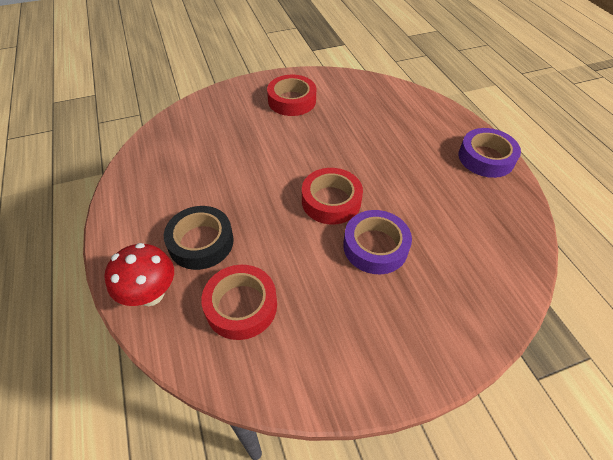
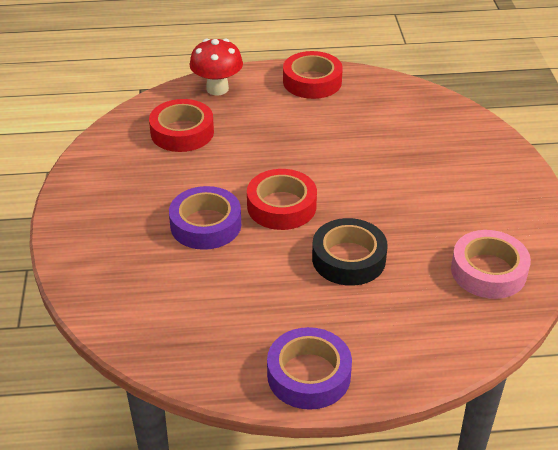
camera: 105 degrees right, 10 degrees down
(201, 242) = (261, 116): black tape -> black tape (348, 259)
(292, 100) = (480, 206): red tape -> red tape (312, 81)
(353, 94) = (488, 271): none -> pink tape

